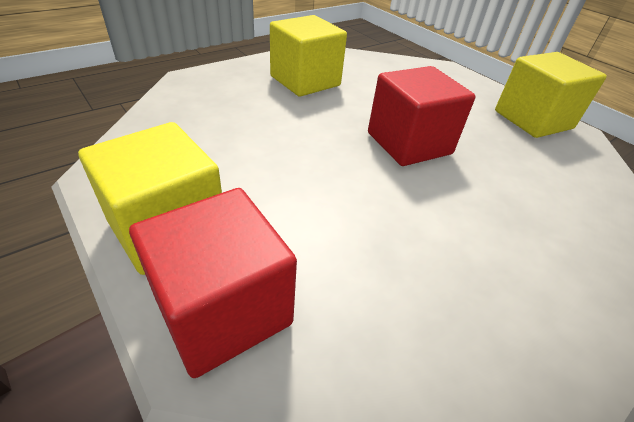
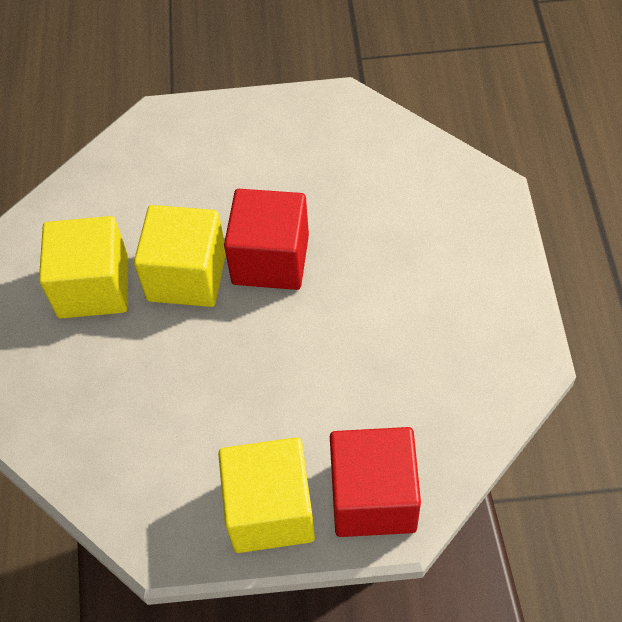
camera: 50 degrees left, 15 degrees up
(533, 120) = (301, 121): yellow cube -> yellow cube (187, 276)

